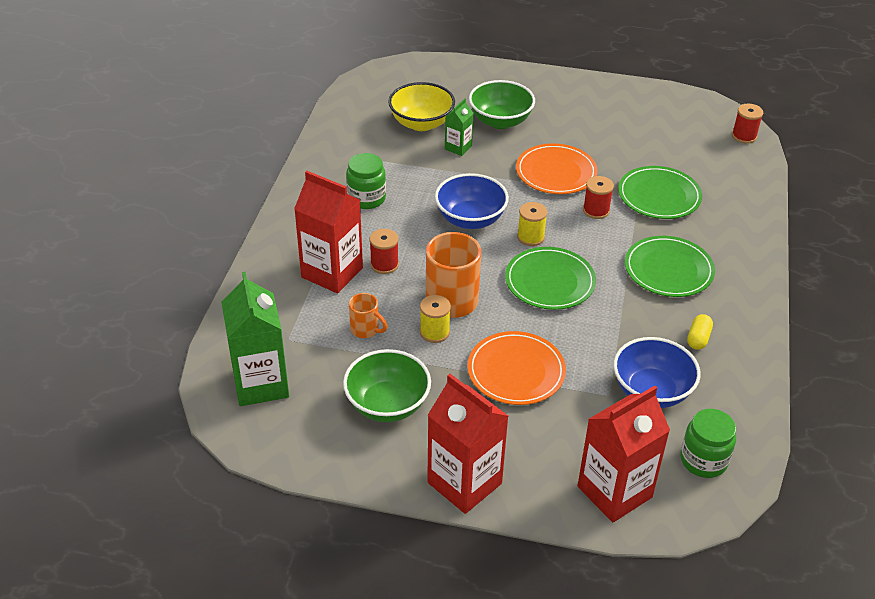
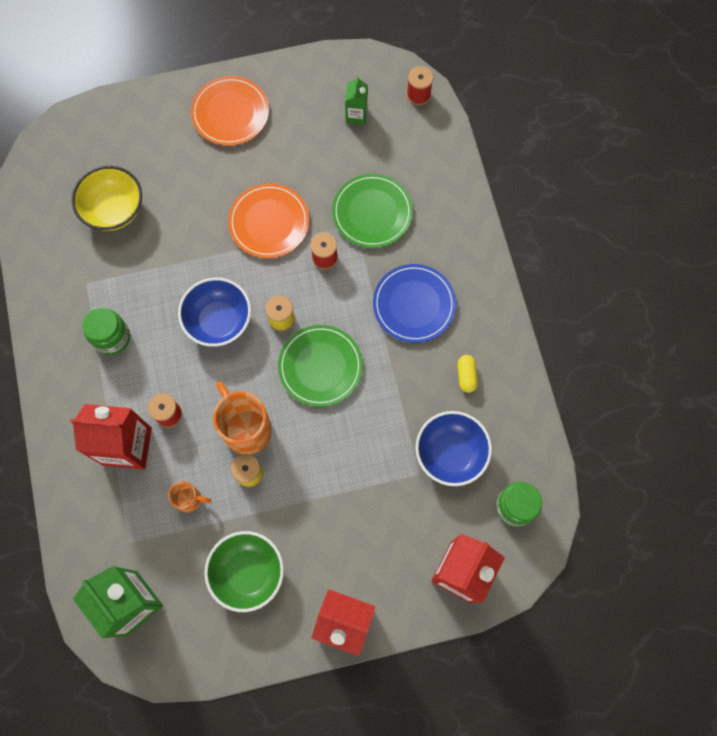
camera: 25 degrees left, 30 degrees up
(458, 147) = (164, 229): green carton -> green carton (356, 115)
(500, 121) = (188, 173): green bowl -> none
(516, 371) = (335, 484): orange plate -> orange plate (230, 113)
(668, 269) = (414, 304): green plate -> blue plate

